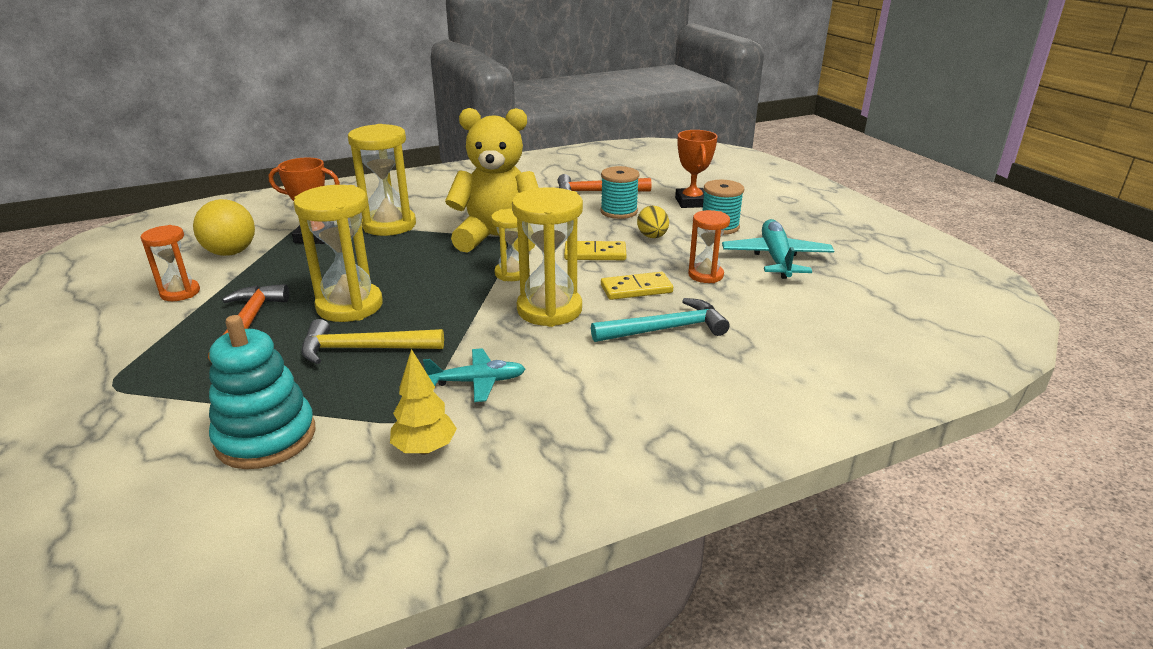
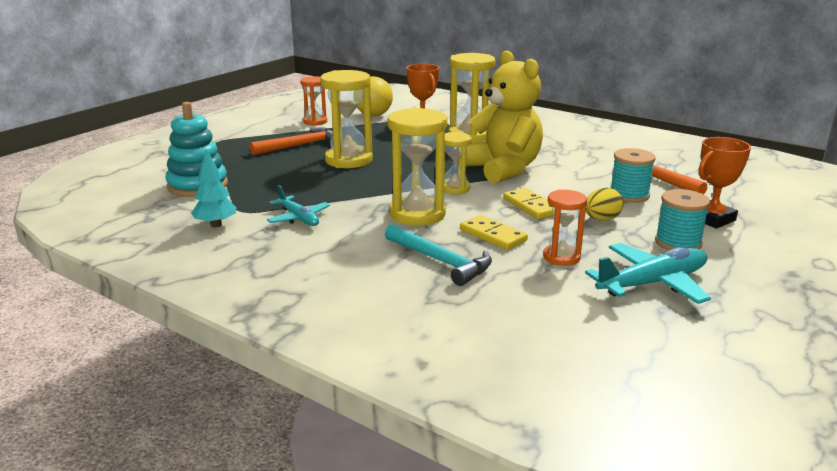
camera: 60 degrees right, 5 degrees down
(364, 349) = (304, 178): yellow hammer -> none
(424, 449) = (216, 225): yellow tree -> turquoise tree

